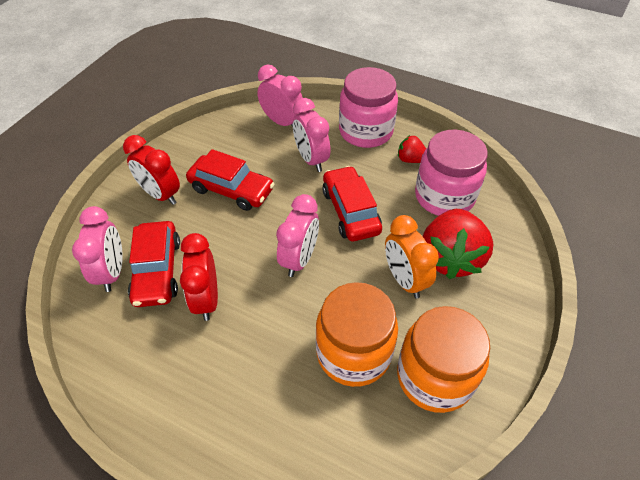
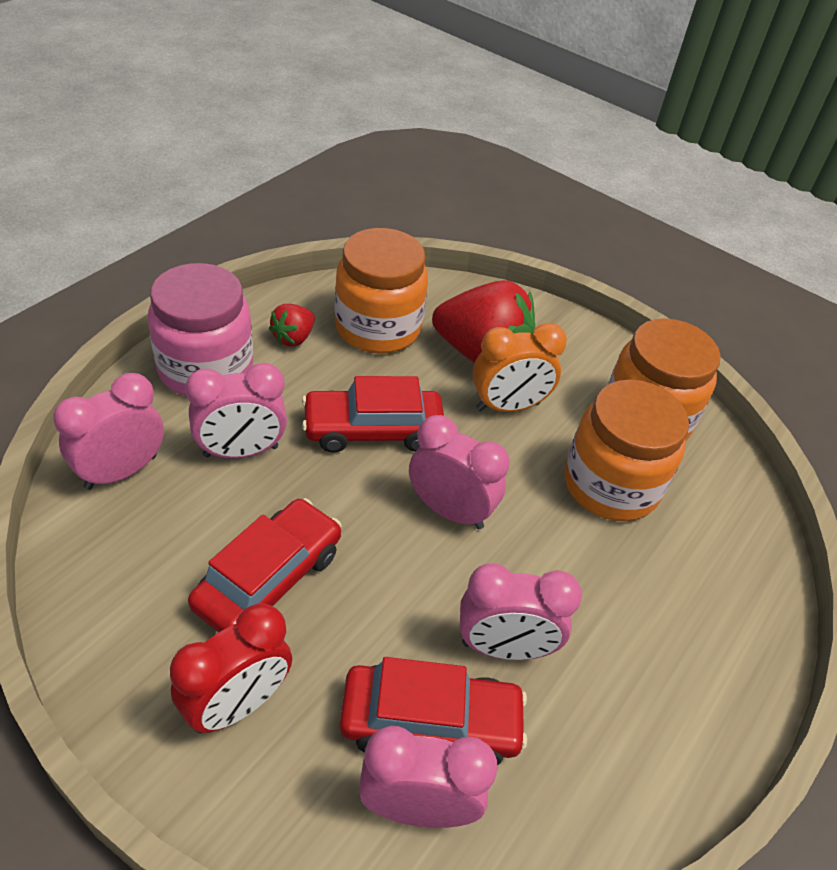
camera: 85 degrees left, 5 degrees down
(206, 299) = (504, 648): red clock -> pink clock
(444, 196) = (377, 328): pink jar -> orange jar

